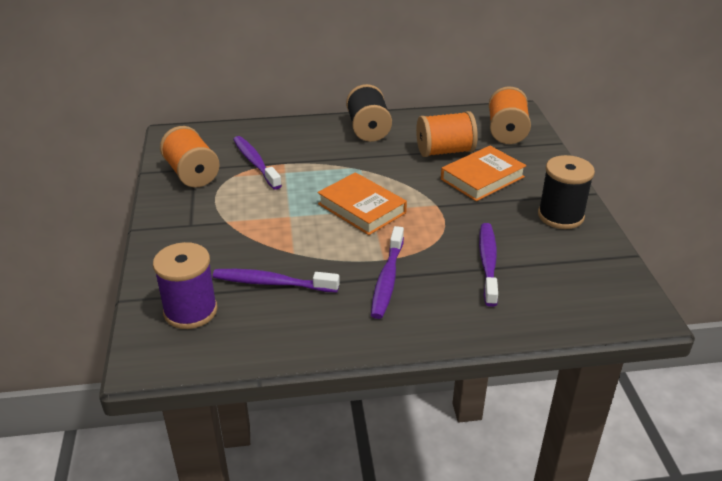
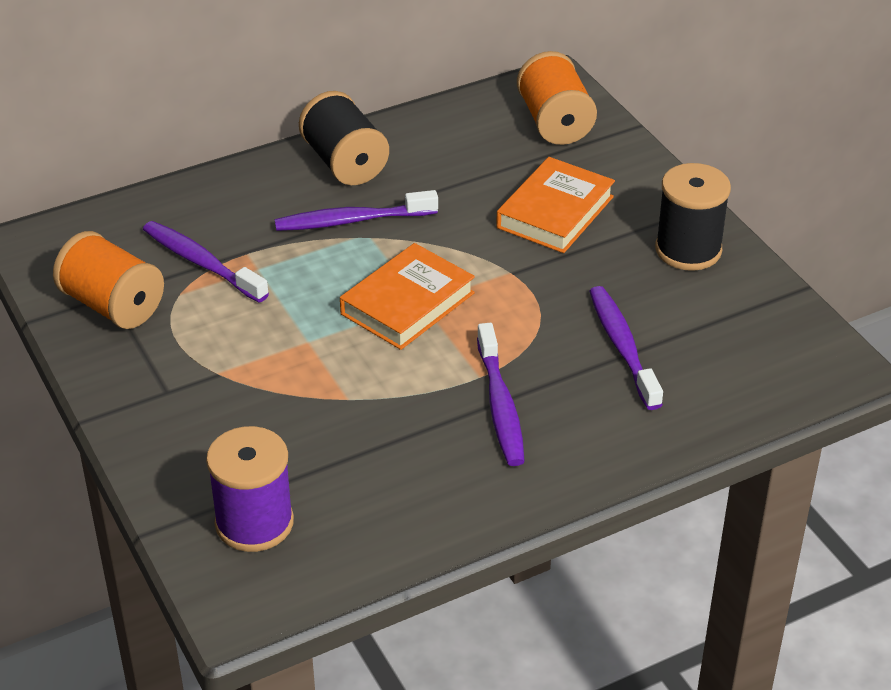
camera: 20 degrees left, 5 degrees up
(272, 283) = (344, 452): purple toothbrush -> purple toothbrush (351, 220)
(362, 208) = (407, 303): orange book -> orange book turned 75 degrees counterclockwise
(445, 151) = (480, 177): orange spool -> none

